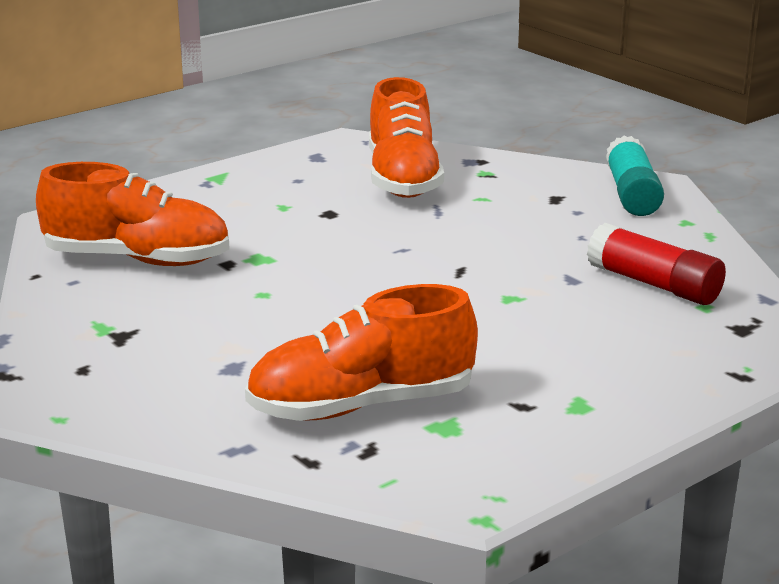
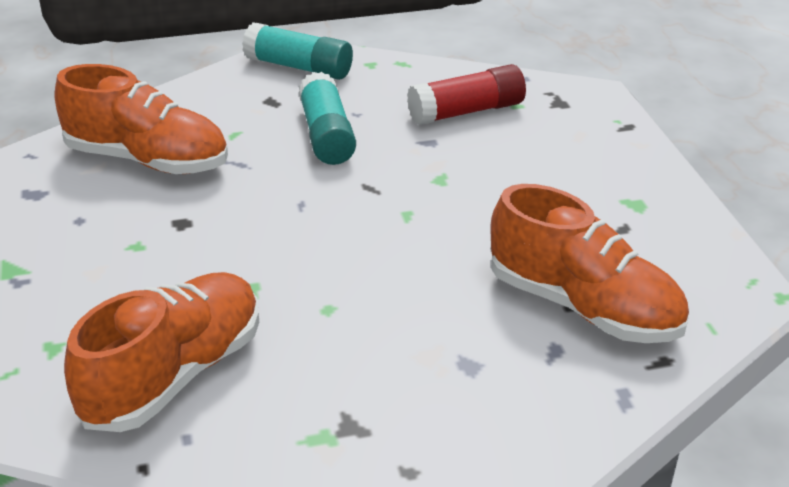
camera: 65 degrees left, 10 degrees up
(361, 406) = (583, 307): orange shoe -> orange shoe turned 60 degrees counterclockwise
(525, 233) = (326, 135): none -> turquoise glue stick

